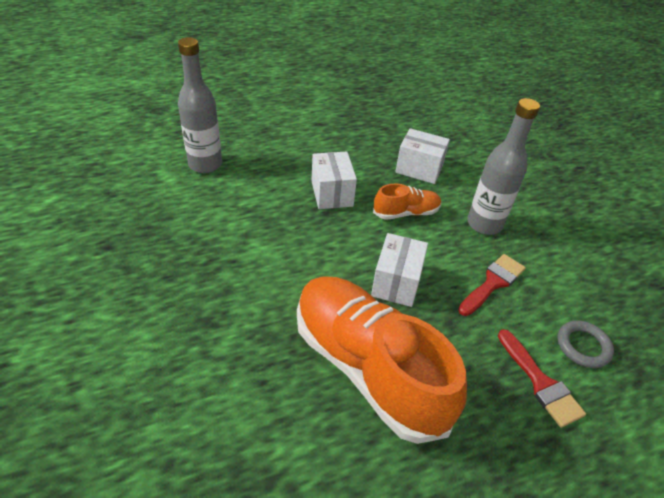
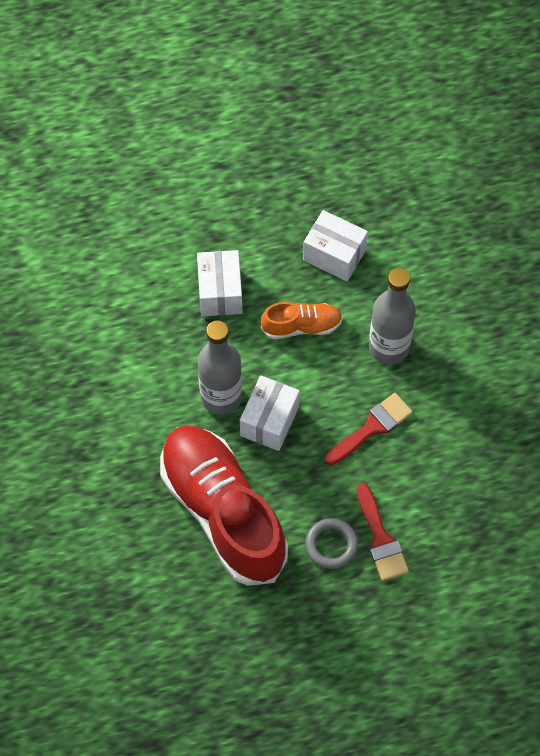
camera: 10 degrees right, 20 degrees up
(205, 164) = (74, 239): grey bottle -> grey bottle (221, 397)
(367, 367) = (223, 512): orange shoe -> red shoe
(583, 346) = (438, 506): grey ring -> grey ring (331, 545)

